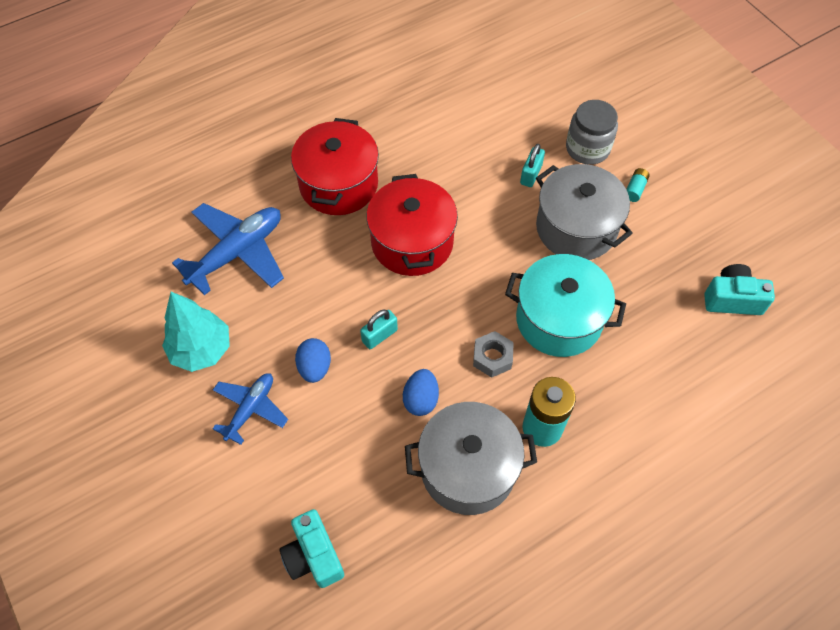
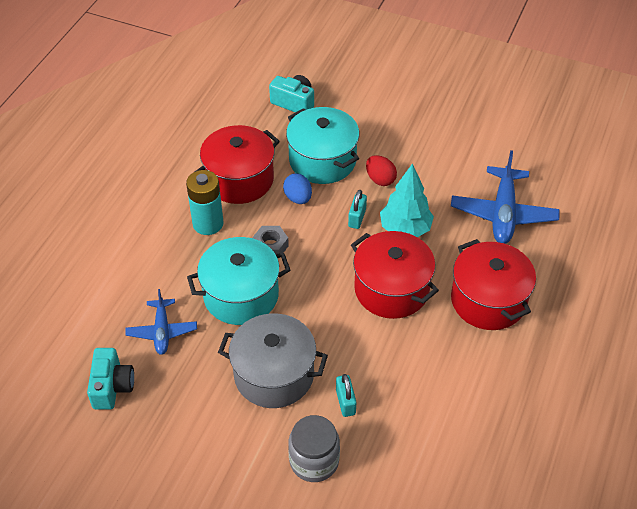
camera: 145 degrees right, 10 degrees down
(201, 350) = (458, 152): turquoise tree -> turquoise tree (405, 229)
(250, 409) = (395, 141): blue plane -> blue plane (162, 331)
(315, 367) = (380, 179): blue egg -> red egg
(354, 435) = (322, 160): none -> turquoise pot
(468, 469) = (239, 179): grey pot -> red pot
(635, 189) = (245, 443): turquoise battery -> none
(732, 299) = (112, 387): turquoise camera -> turquoise camera turned 60 degrees counterclockwise

